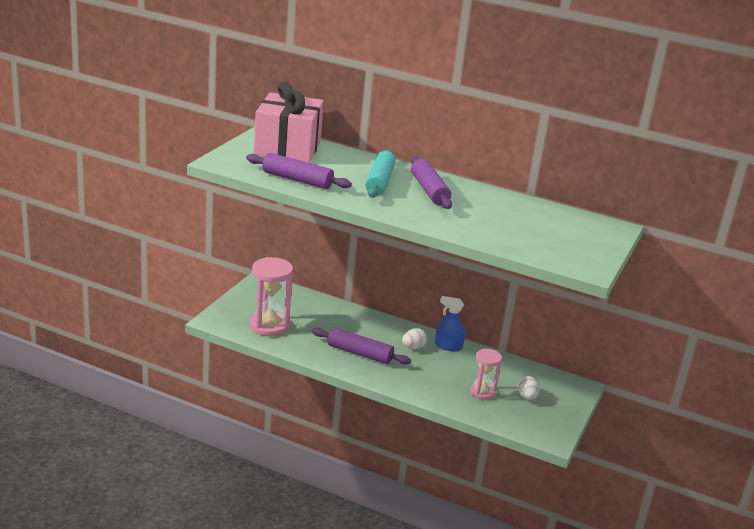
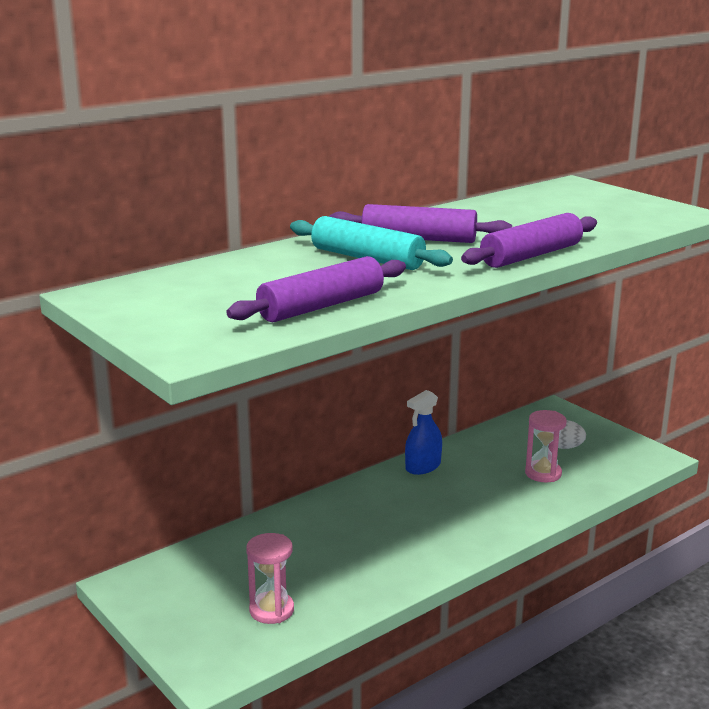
camera: 60 degrees left, 5 degrees down
(269, 326) = (271, 610): pink hourglass -> pink hourglass, size x0.61
(288, 148) = (182, 292): pink gift -> none
(359, 353) = (403, 542): purple rolling pin -> purple rolling pin (531, 255)
(413, 347) = (411, 493): white egg -> none

